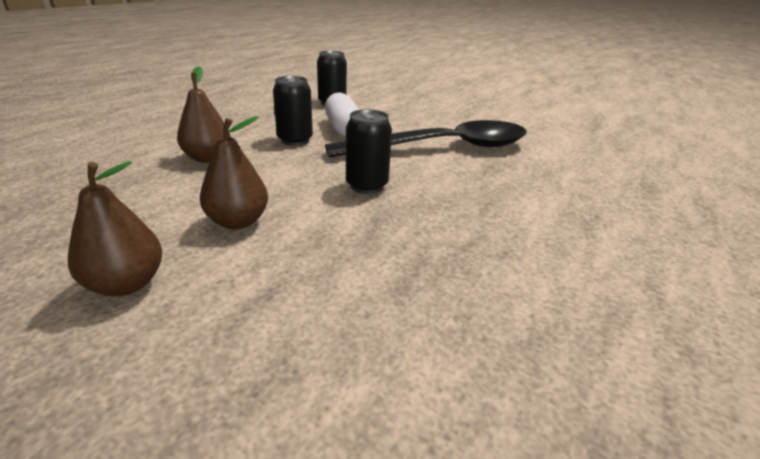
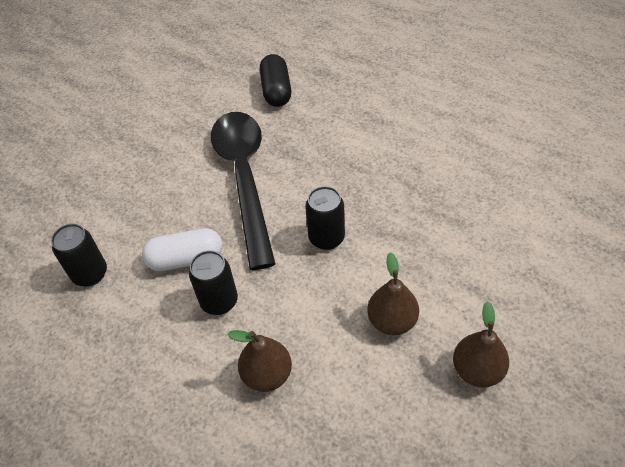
camera: 80 degrees left, 20 degrees up
(587, 161) = (276, 91): none -> black capsule

